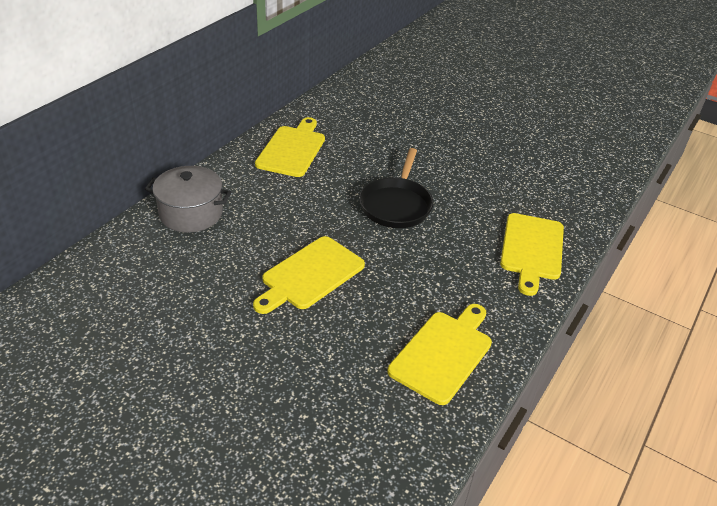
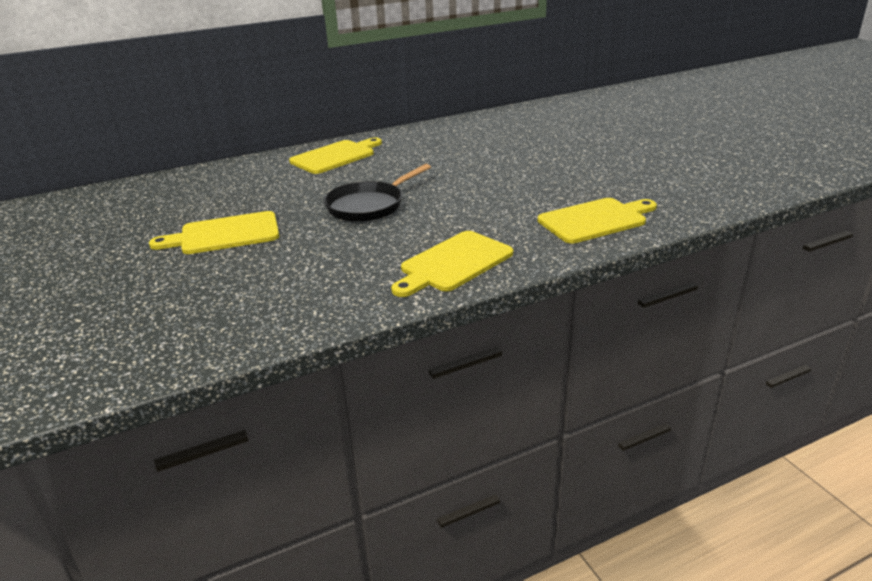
camera: 35 degrees right, 10 degrees down
(191, 213) = (199, 180): grey pot -> none
(443, 353) = (249, 314): yellow cutting board -> yellow cutting board (595, 220)

